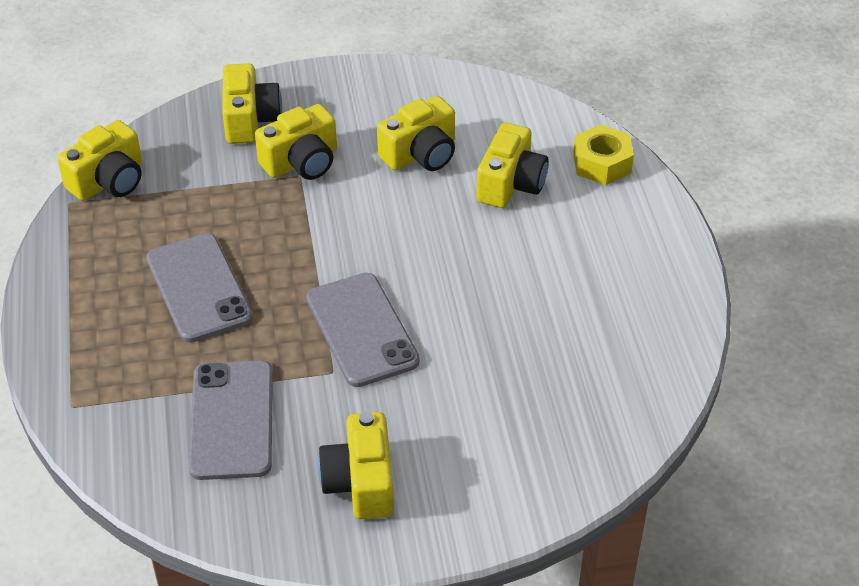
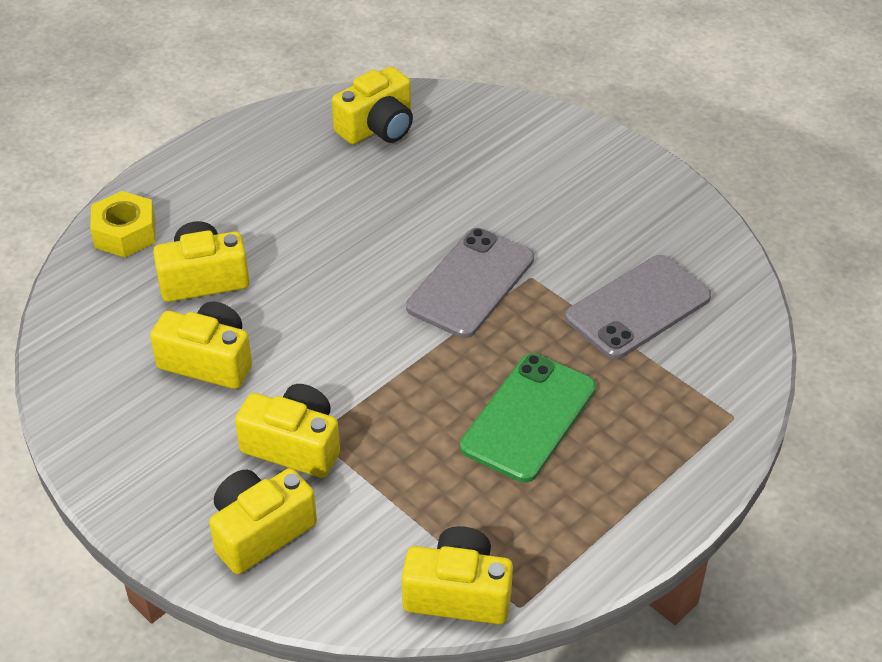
camera: 125 degrees left, 0 degrees up
(199, 288) = (528, 417): grey phone -> green phone
(360, 482) = (613, 207): yellow camera -> yellow camera (377, 127)

